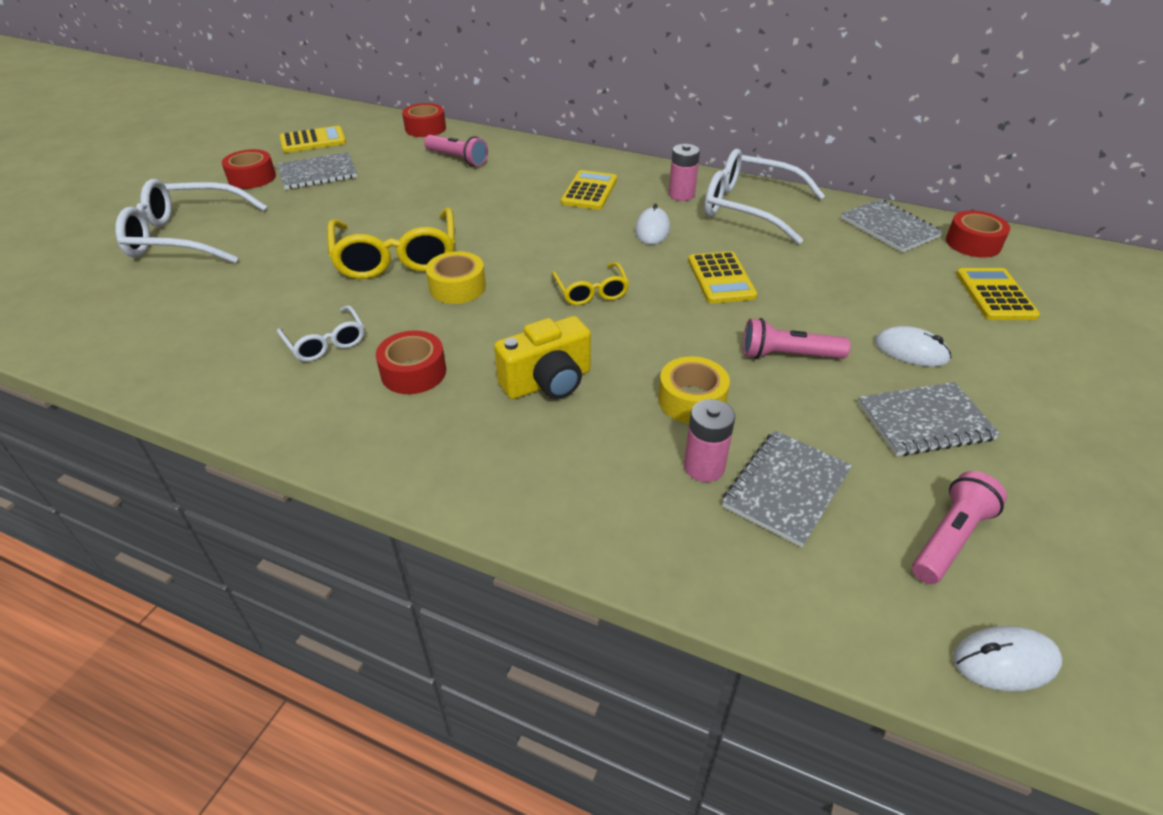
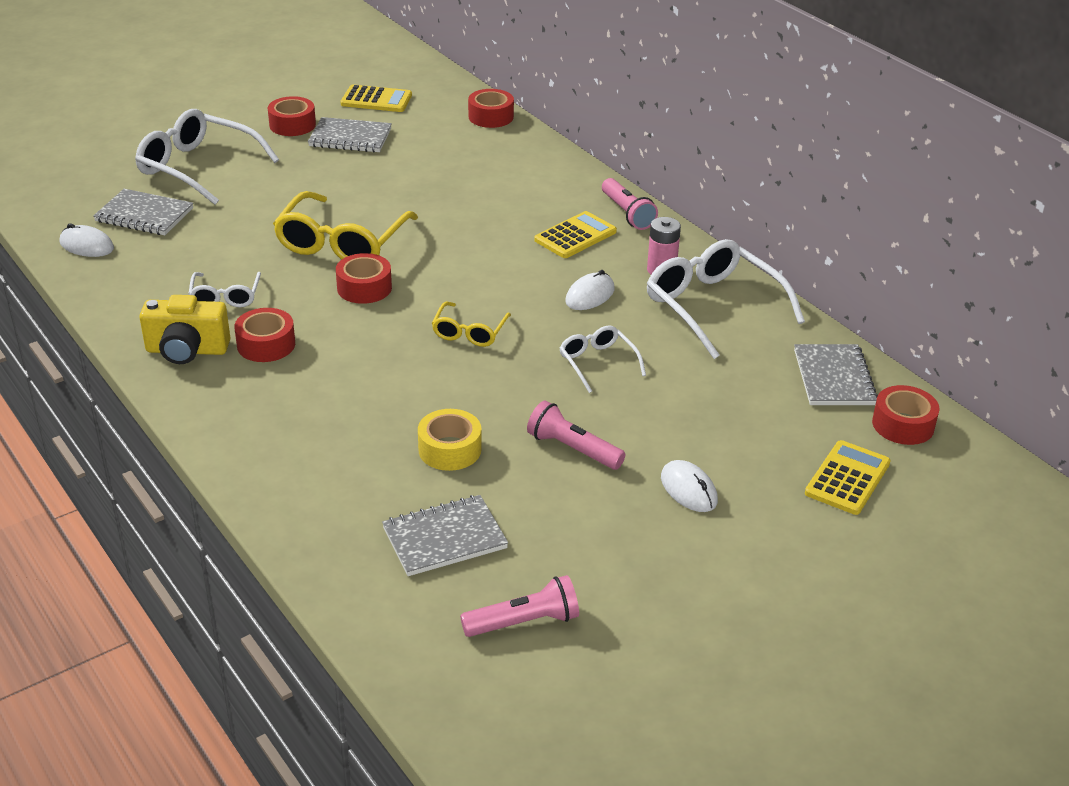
camera: 30 degrees right, 5 degrees down
(457, 159) = (487, 161): pink flashlight -> pink flashlight (627, 213)
(457, 287) = (364, 288): yellow tape -> red tape
(548, 382) = (355, 391): yellow camera -> yellow camera (187, 350)
(704, 467) = (402, 498): pink battery -> none
(721, 278) = (598, 363): yellow calculator -> white glasses
(924, 422) = (620, 544): grey notebook -> grey notebook (144, 215)
(1005, 661) = (460, 700): white mouse -> white mouse (87, 245)

